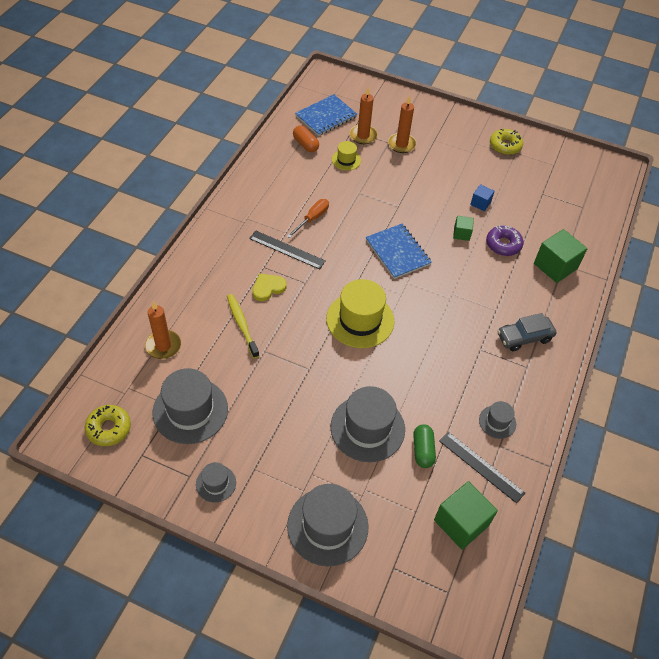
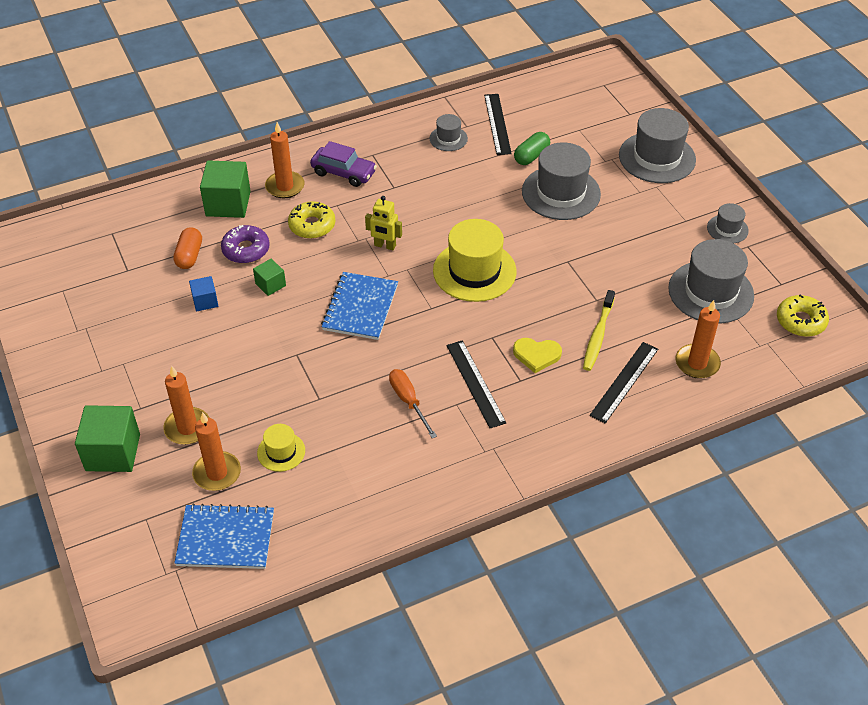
camera: 135 degrees left, 5 degrees down
(201, 304) = (624, 382): none -> black ruler
(305, 144) = (304, 510): orange capsule -> orange capsule (189, 256)
(312, 218) = (408, 401): orange screwdriver -> orange screwdriver turned 75 degrees clockwise
(432, 301) = (385, 246): none -> yellow robot
(461, 523) = (552, 107): green cube -> green cube (113, 452)
(505, 146) = (75, 345): yellow donut -> yellow donut (312, 225)
(524, 337) = (343, 173): grey car -> purple car
(542, 301) = (285, 186): none -> orange candle

